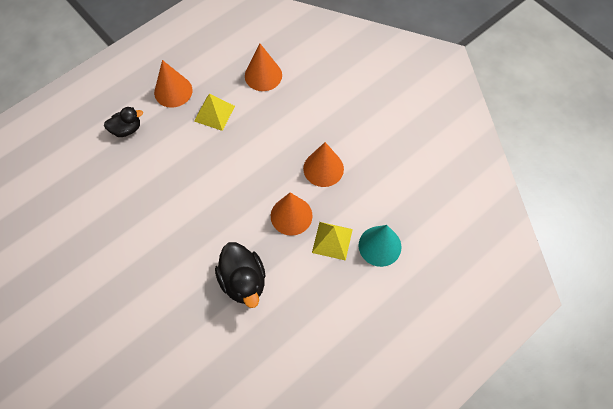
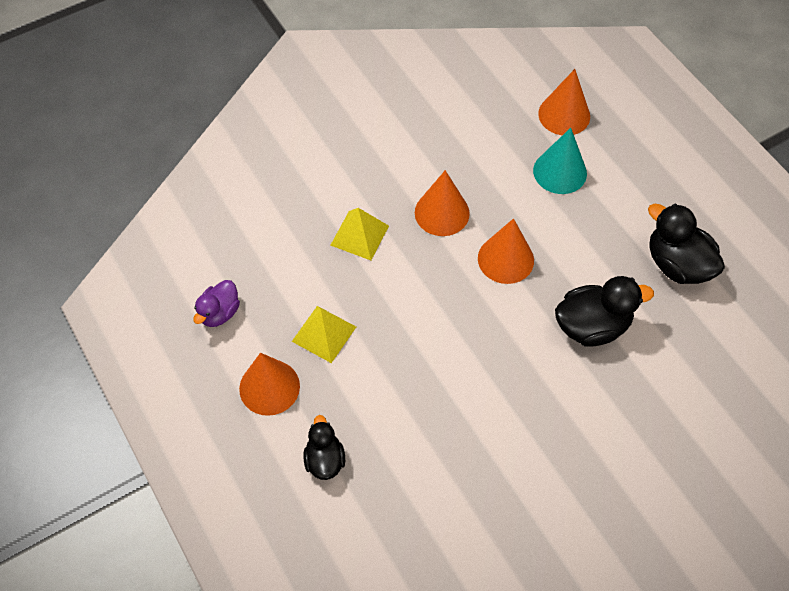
camera: 80 degrees left, 5 degrees down
(221, 55) = (219, 313): none -> purple duck
(263, 75) = (272, 262): orange cone -> orange cone (564, 115)
(309, 342) = (677, 264): none -> black duck
(332, 240) = (547, 219): yellow pyramid -> yellow pyramid (359, 235)

